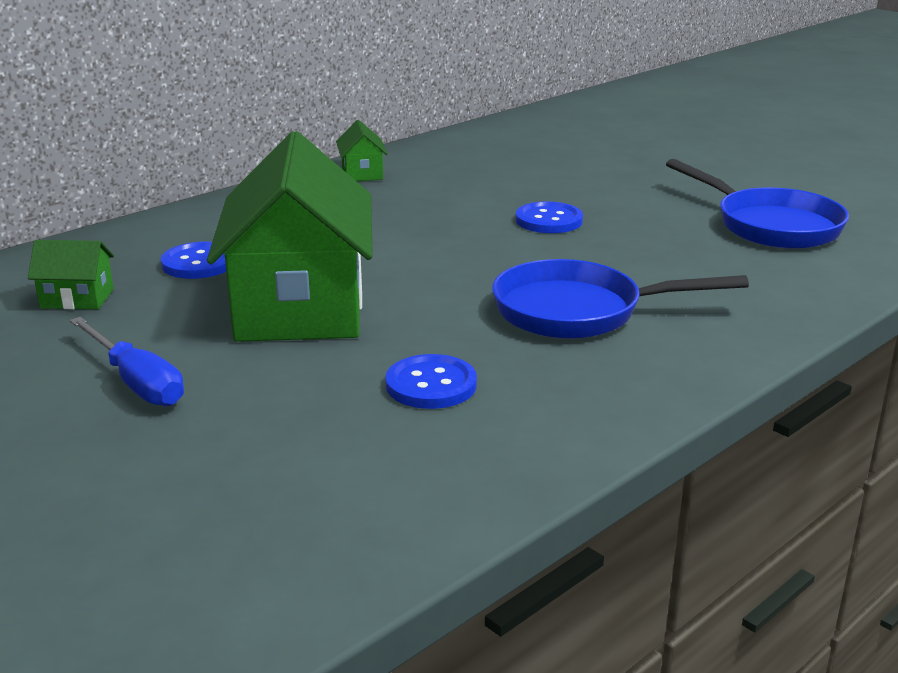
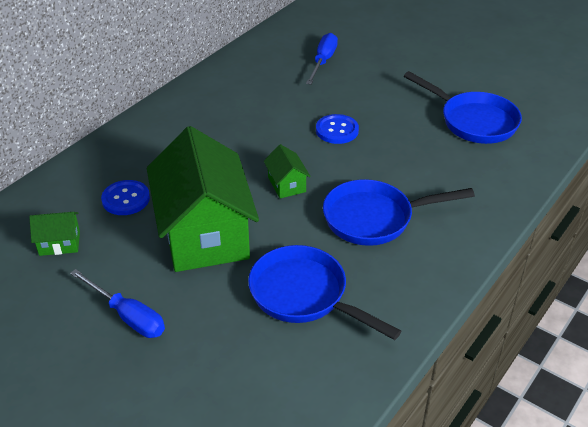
camera: 10 degrees left, 15 degrees up
(362, 173) = (203, 92): green house -> green house (286, 184)
(431, 385) = (304, 295): blue button -> blue pan
(551, 157) = (323, 61): none -> blue screwdriver

